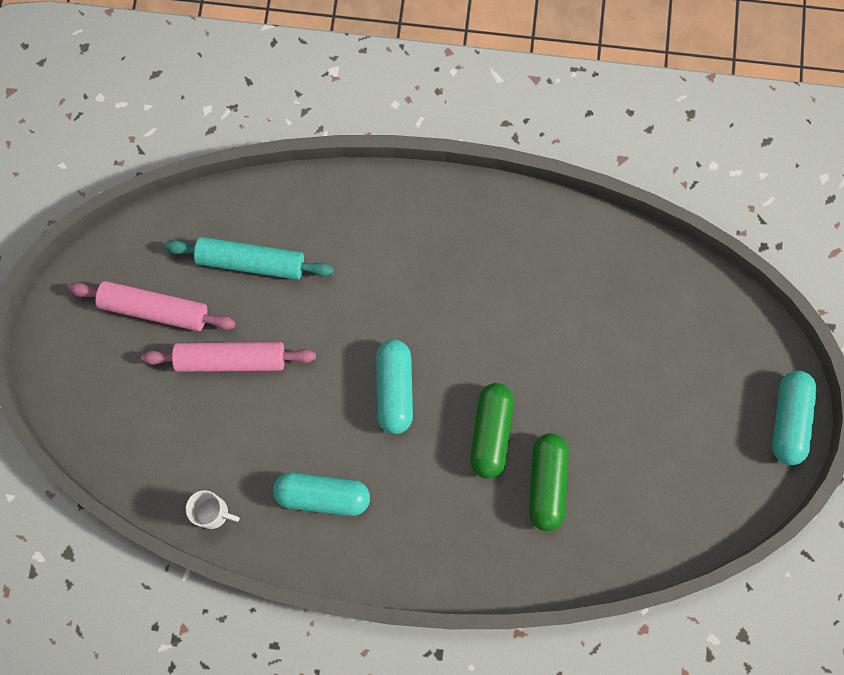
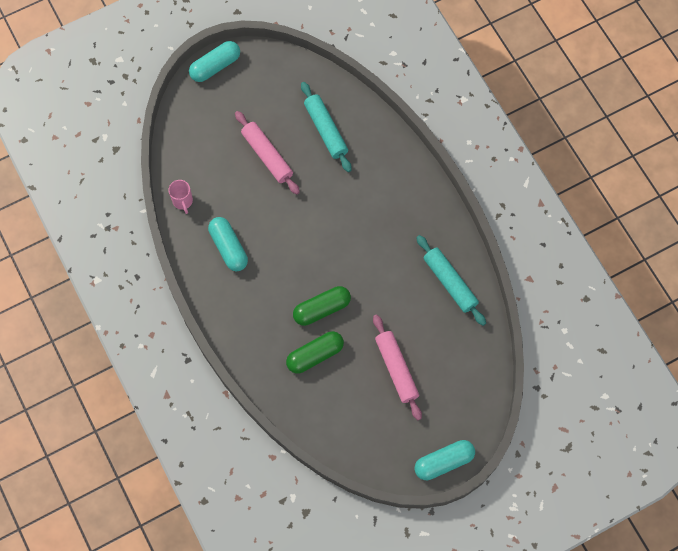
camera: 55 degrees right, 5 degrees down
(154, 310) = (266, 102): pink rolling pin -> pink rolling pin (396, 369)
(213, 513) = (183, 201): white mug -> pink mug
(394, 389) = (310, 245): turquoise capsule -> turquoise capsule (215, 66)
(564, 253) = (450, 282): none -> turquoise rolling pin

